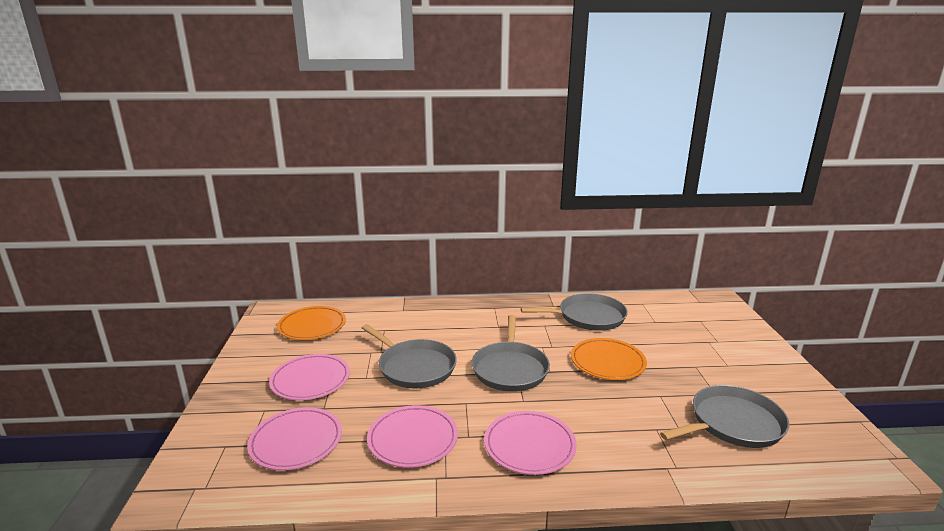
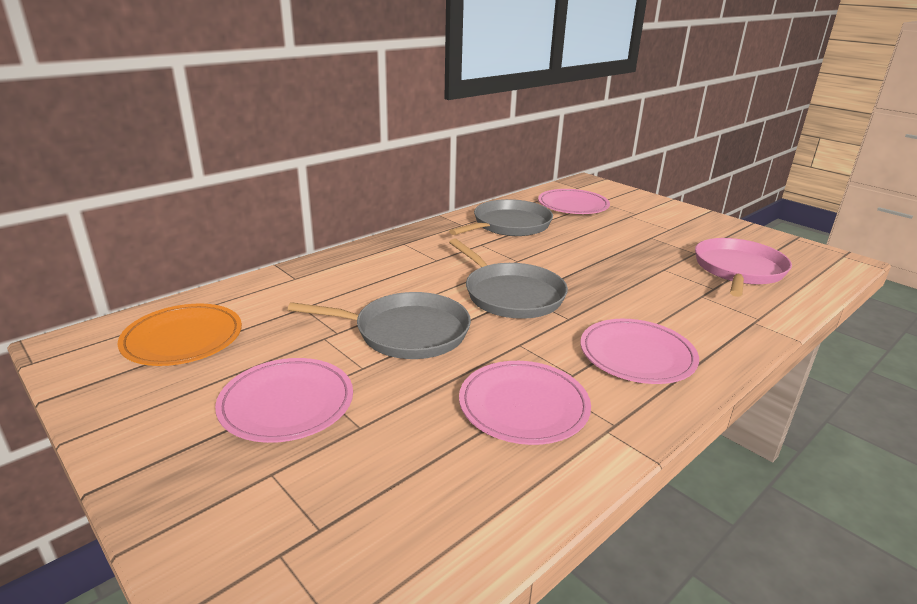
camera: 40 degrees left, 5 degrees up
(296, 441) = (385, 486): pink plate -> pink plate (573, 205)
(607, 362) = (584, 257): orange plate -> none
(732, 423) = (738, 270): grey pan -> pink pan

